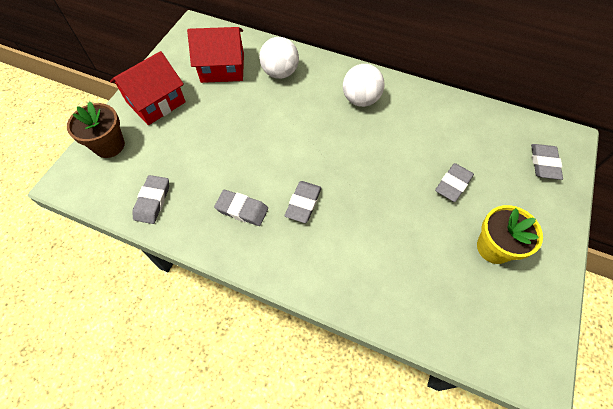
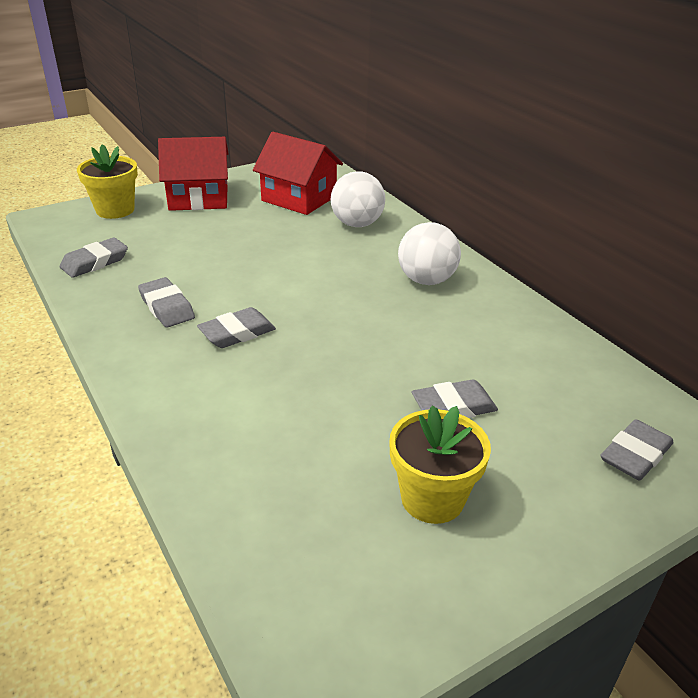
camera: 35 degrees right, 25 degrees down
(109, 145) = (115, 210): brown flower pot -> yellow flower pot

